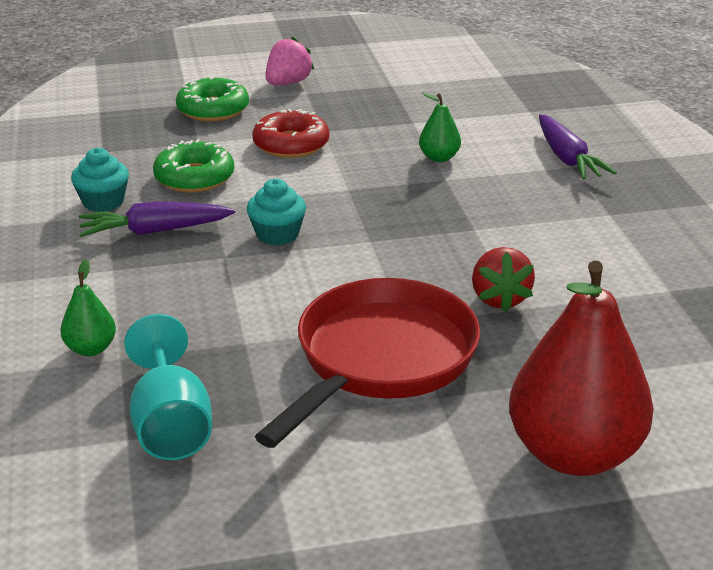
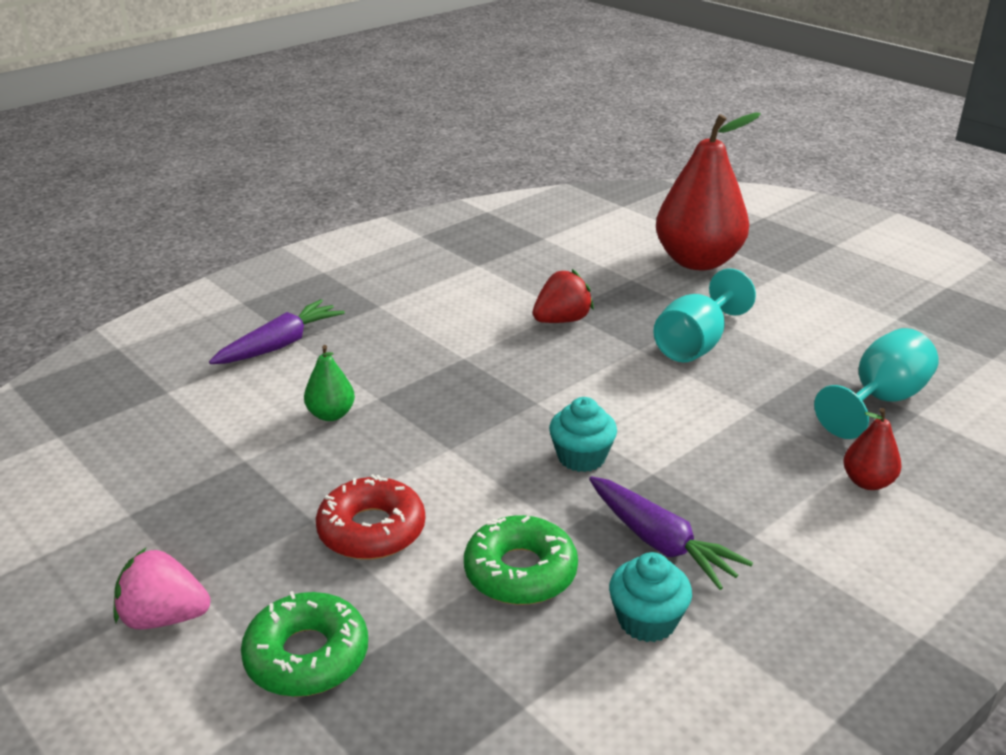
camera: 120 degrees left, 0 degrees up
(91, 349) = (867, 482): green pear -> red pear
(380, 359) = (696, 344): red pan -> turquoise goblet

